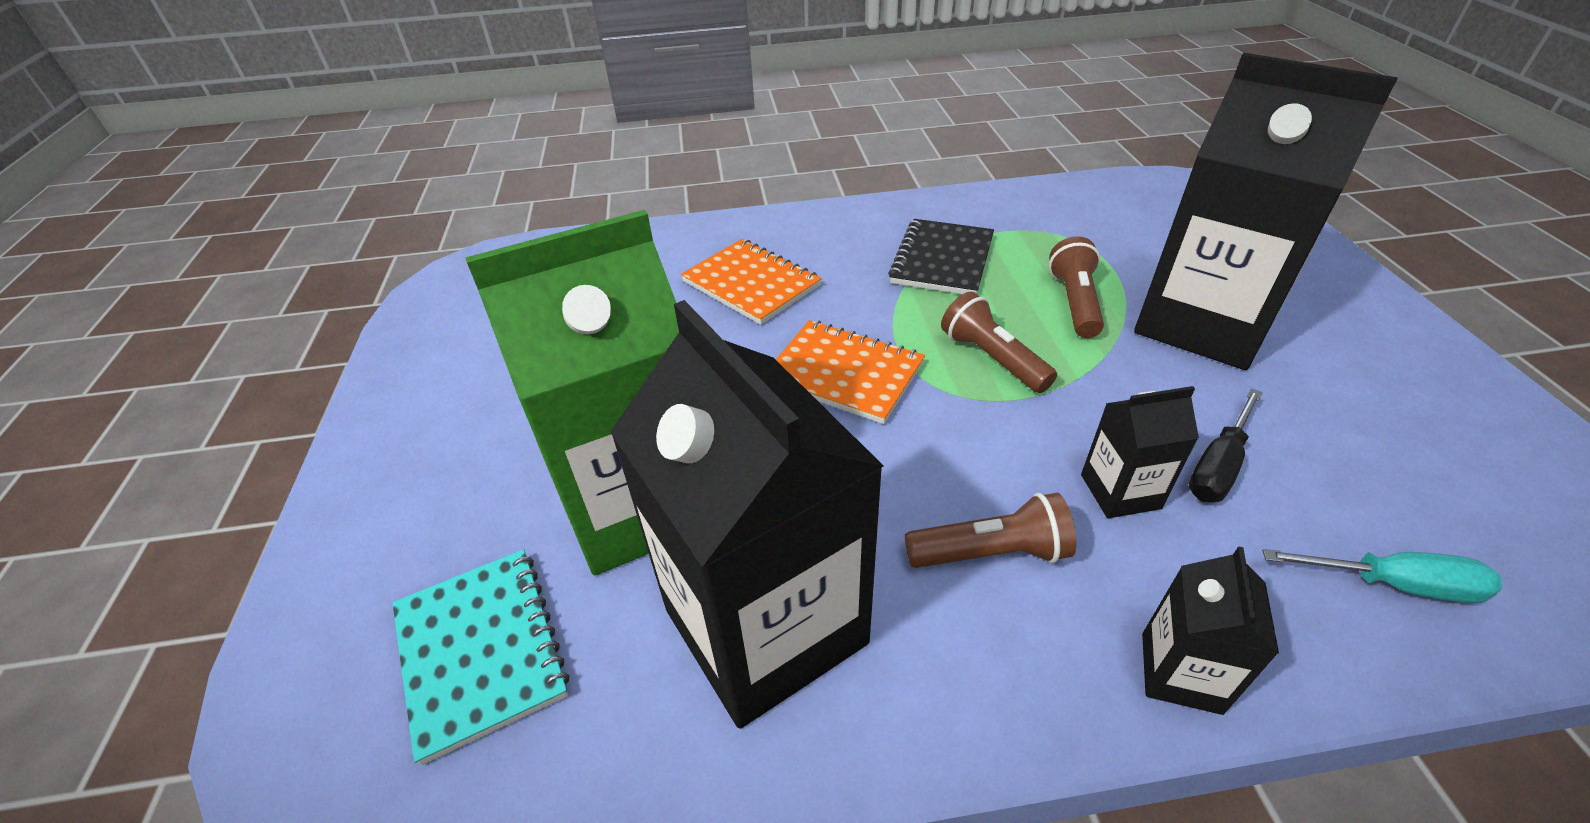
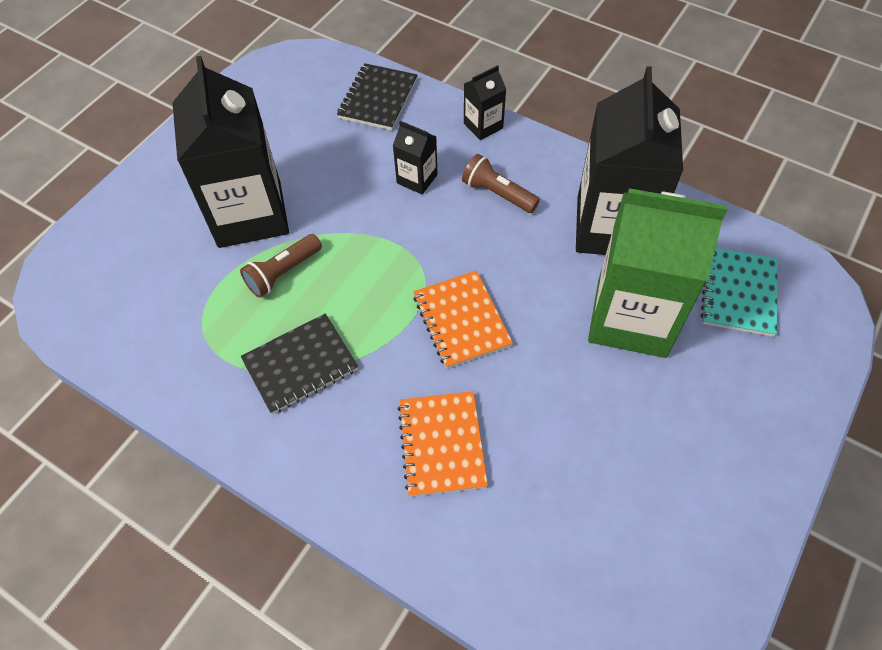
camera: 140 degrees left, 15 degrees up
(992, 359) = (376, 272): brown flashlight -> none
(1218, 466) = (364, 161): black screwdriver -> none
(1394, 584) = (378, 99): turquoise screwdriver -> black notebook

